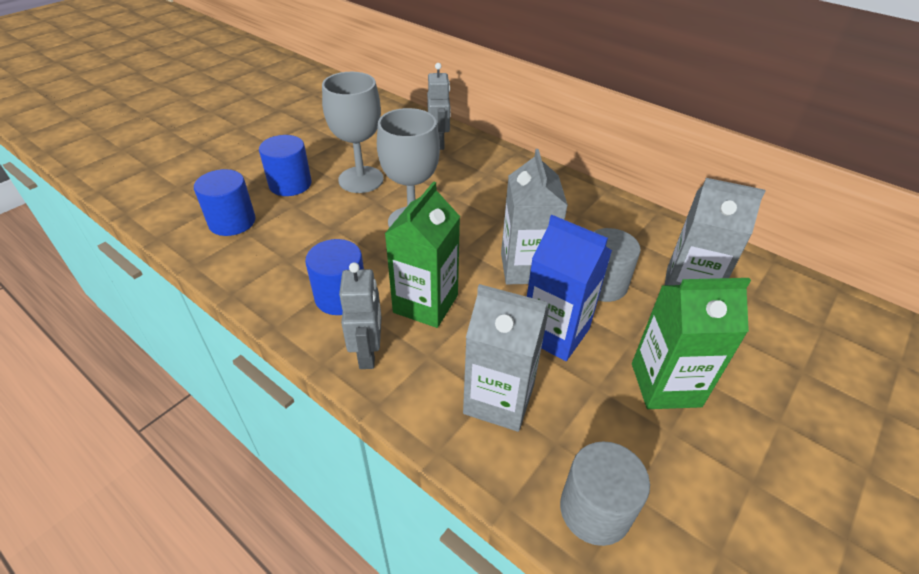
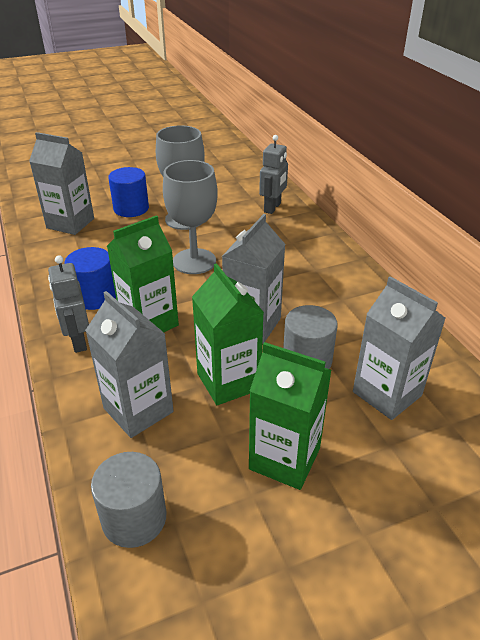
camera: 30 degrees right, 5 degrees down
(232, 222) = (70, 223): blue cylinder -> grey carton
(368, 353) = (78, 341): grey robot -> grey robot turned 135 degrees clockwise
(555, 333) = (228, 381): blue carton -> green carton

